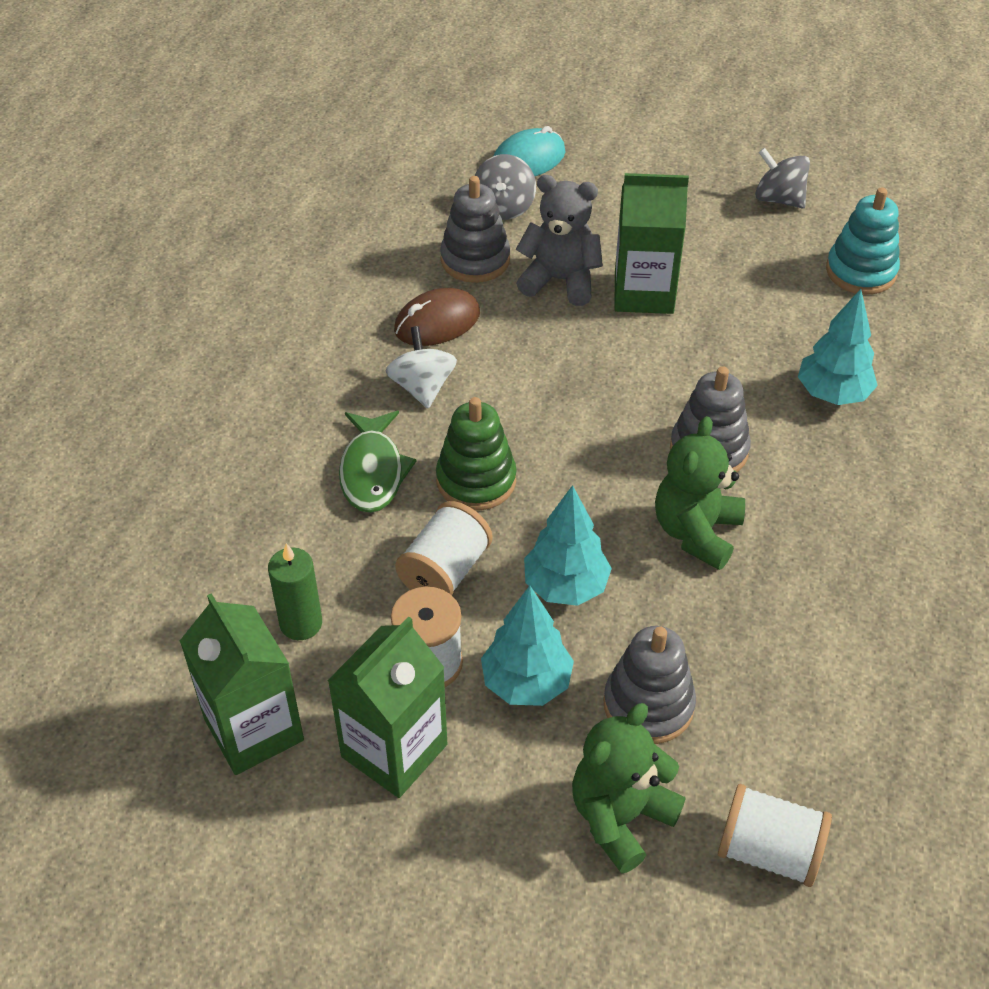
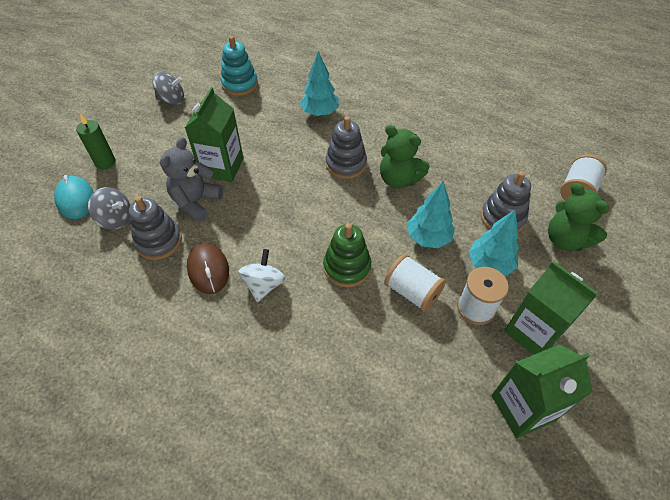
camera: 80 degrees left, 5 degrees up
(301, 623) = (445, 374): green candle -> green candle (105, 162)
(372, 471) = (329, 321): green fish -> none
(422, 387) = (264, 285): white spinning top -> white spinning top turned 105 degrees clockwise
(778, 199) = (172, 100): grey spinning top -> grey spinning top turned 135 degrees counterclockwise

